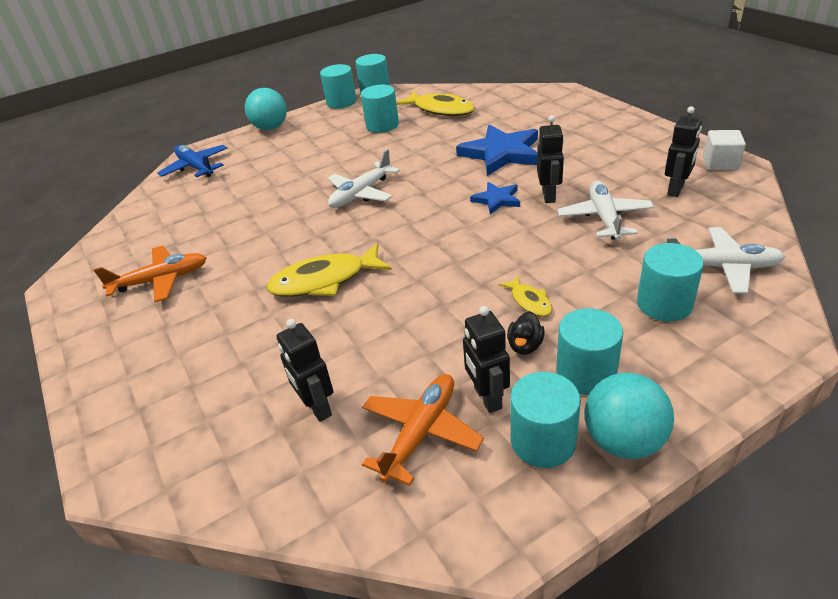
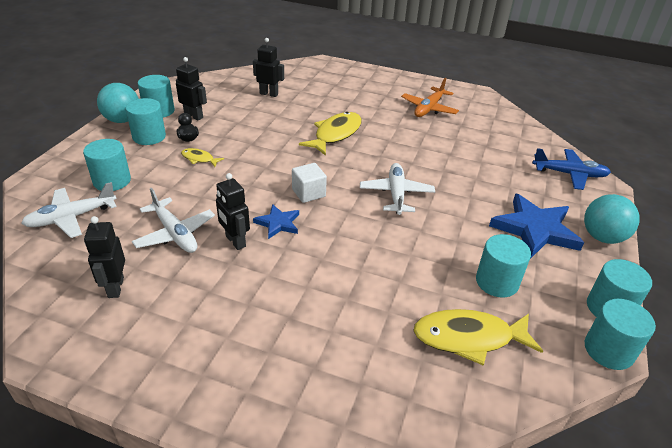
camera: 135 degrees right, 0 degrees up
(421, 432) = (215, 100): orange plane -> none
(501, 153) = (320, 281): blue star -> blue star (535, 229)
(720, 163) = (67, 347): white cube -> white cube (308, 193)

